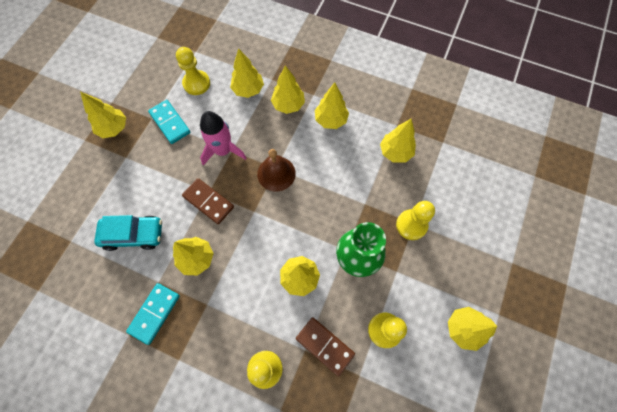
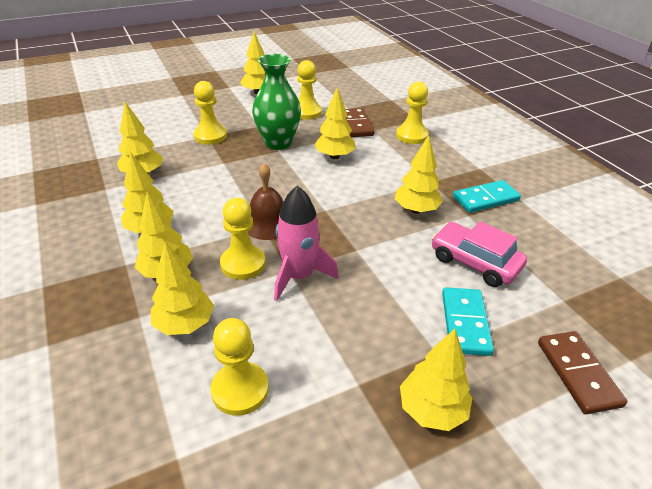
camera: 140 degrees left, 30 degrees down
(133, 234) = (474, 262): turquoise car -> pink car
(170, 123) = (335, 356): turquoise domino -> turquoise domino (465, 323)
(208, 202) = (364, 242): brown domino -> brown domino (578, 373)
(258, 136) = (243, 264): none -> yellow pawn

